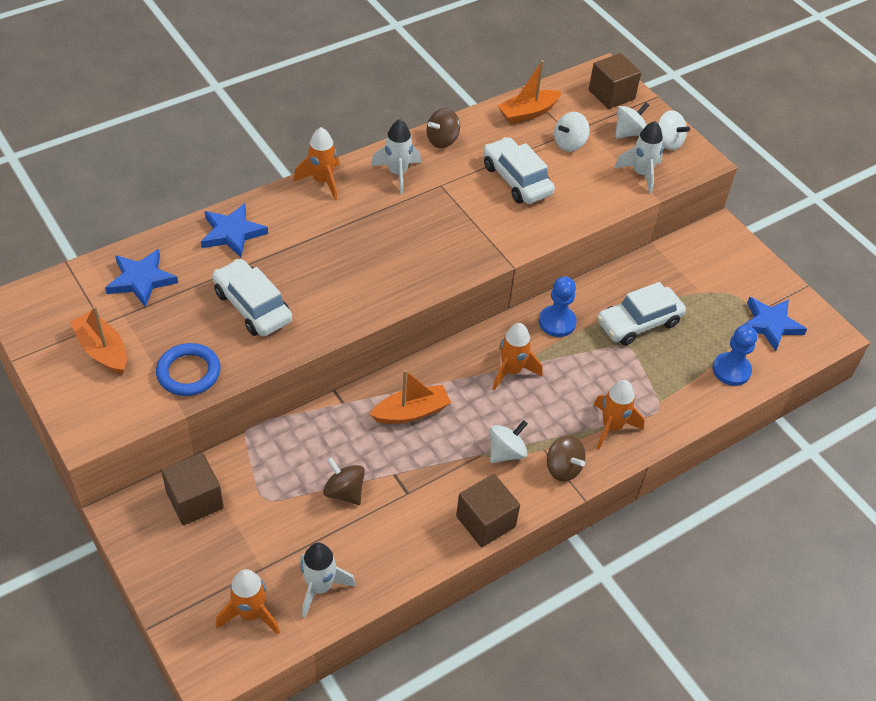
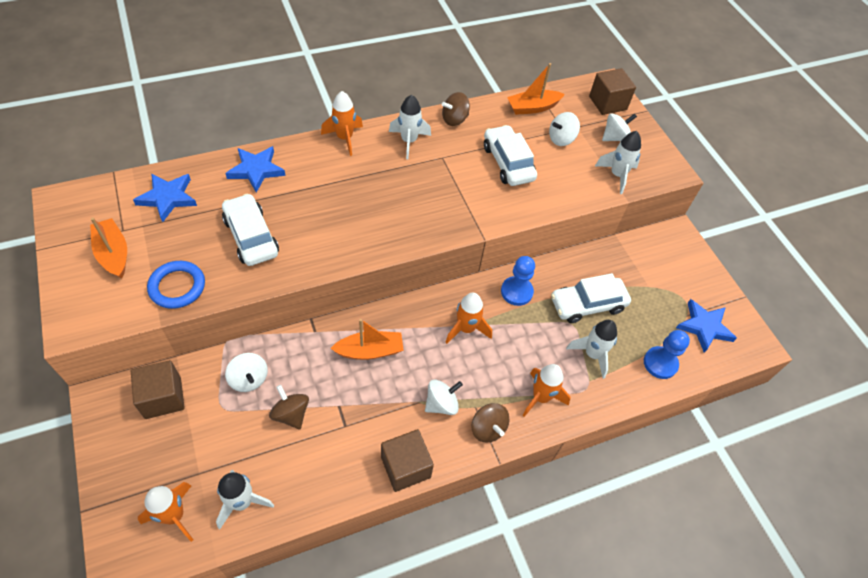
camera: 10 degrees right, 5 degrees up
(656, 374) = (592, 354): none -> white rocket
(668, 142) = (647, 151): white spinning top -> white spinning top (249, 379)

